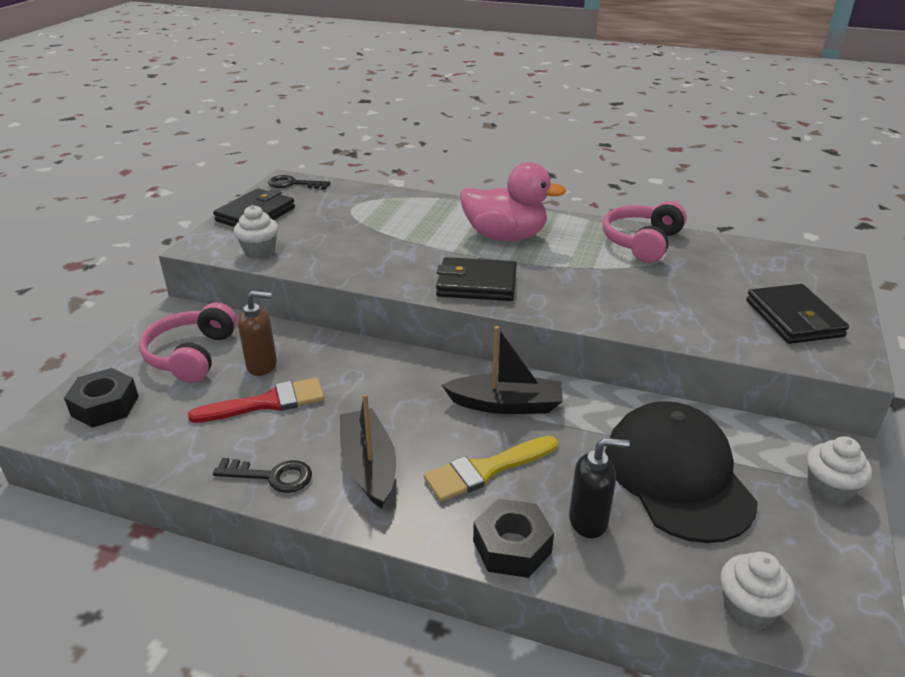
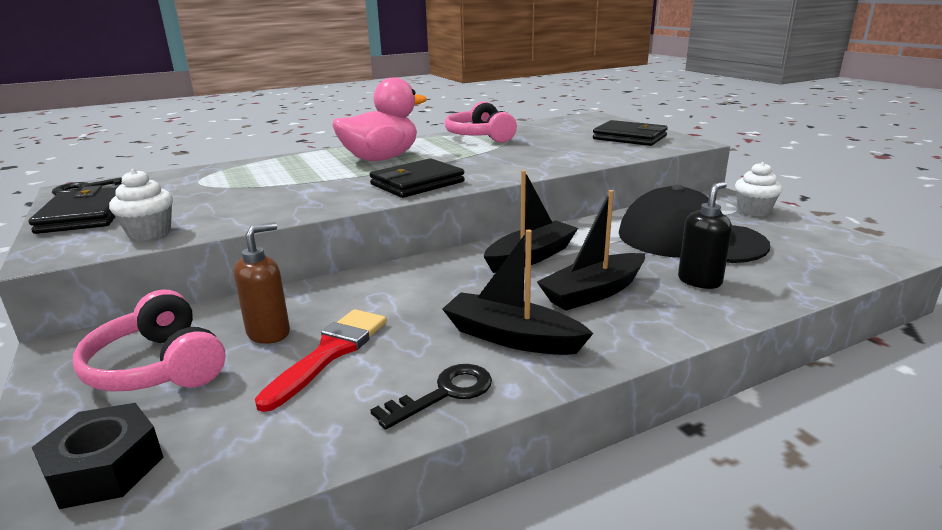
camera: 45 degrees left, 10 degrees down
(486, 470) = (593, 292): yellow brush -> black boat
(512, 546) = (694, 317): black nut -> none
(748, 609) = (837, 270): white cupcake -> none

